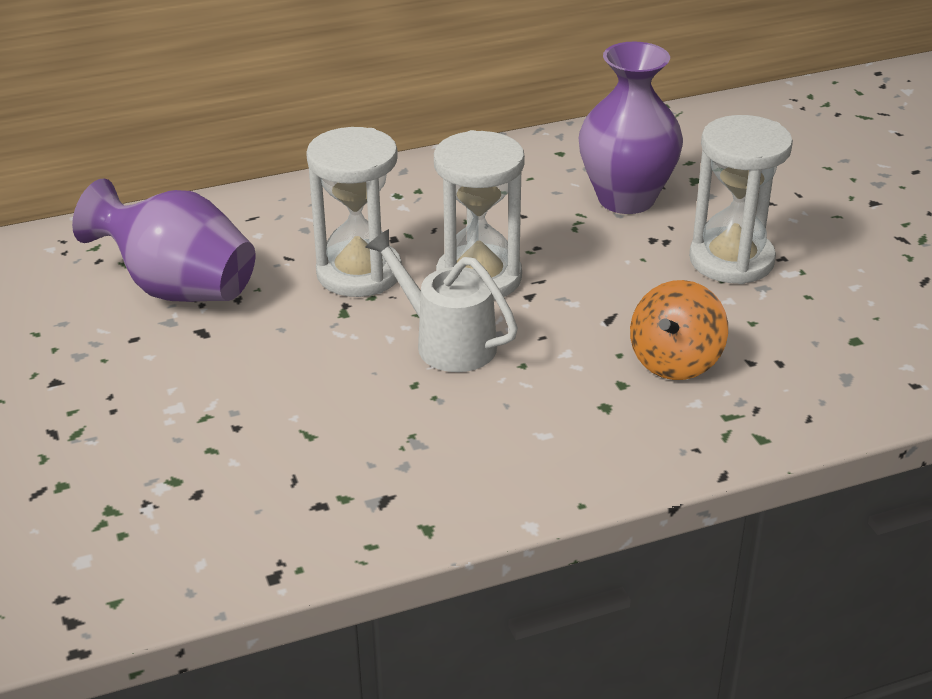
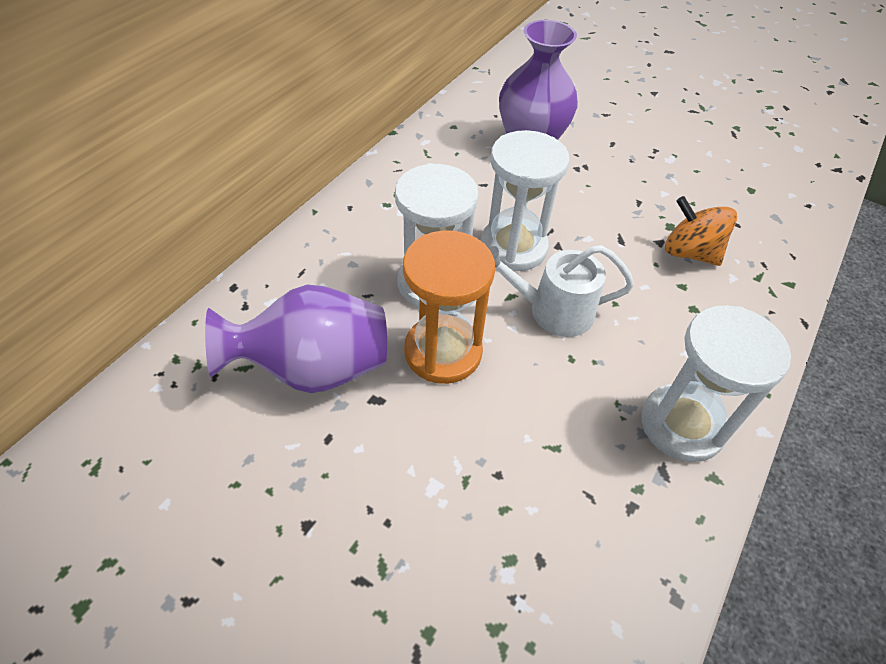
camera: 40 degrees left, 15 degrees up
(300, 326) = (443, 352): none -> orange hourglass
(675, 361) = (689, 252): orange spinning top -> orange spinning top turned 135 degrees clockwise
(731, 260) = (634, 164): white hourglass -> white hourglass (682, 425)

